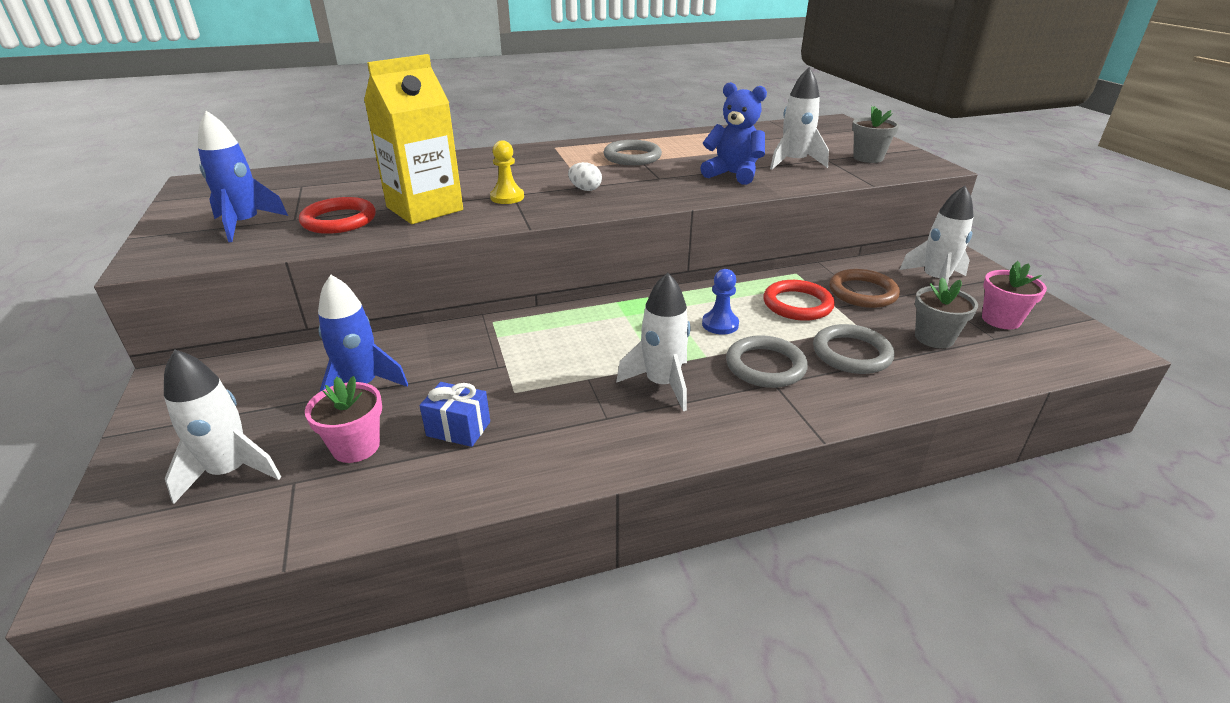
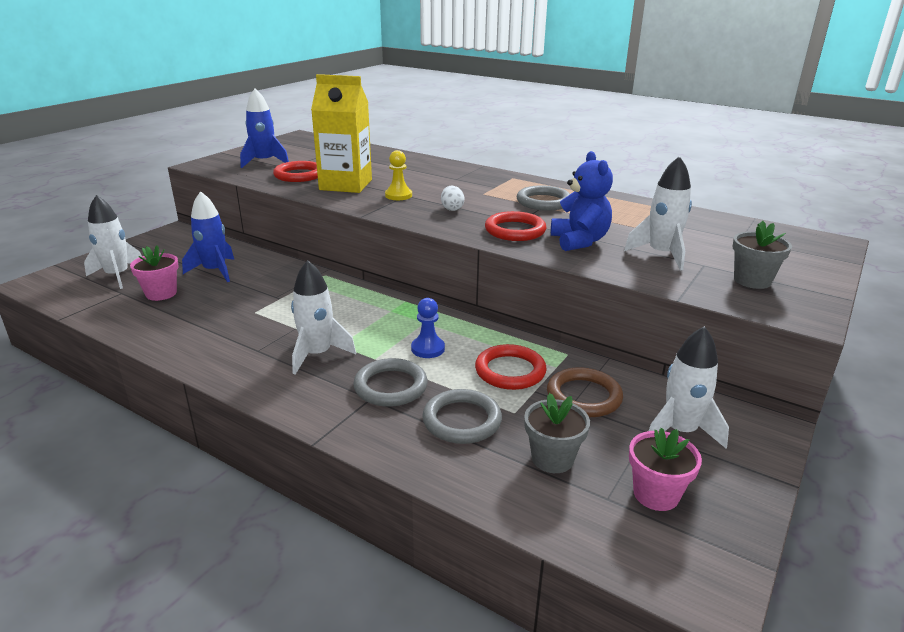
camera: 50 degrees right, 5 degrees down
(458, 429) = (201, 312): blue gift -> none
(676, 185) = (515, 230): none -> red ring

